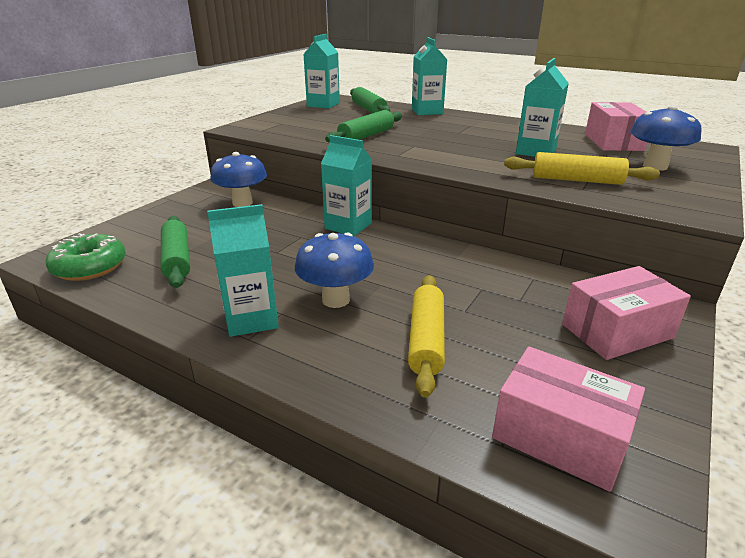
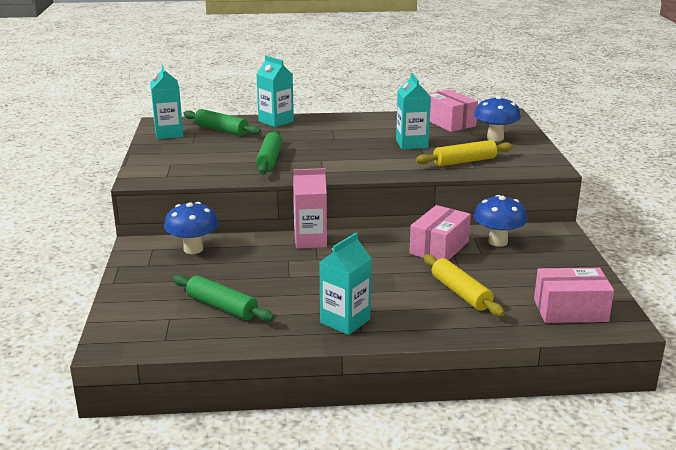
camera: 35 degrees left, 5 degrees down
(90, 267) = (161, 336): green donut -> none
(335, 300) = (378, 291): blue mushroom -> blue mushroom (498, 242)
(348, 226) = (310, 241): turquoise carton -> pink carton
(617, 331) = (546, 252): pink box -> pink box (439, 247)

